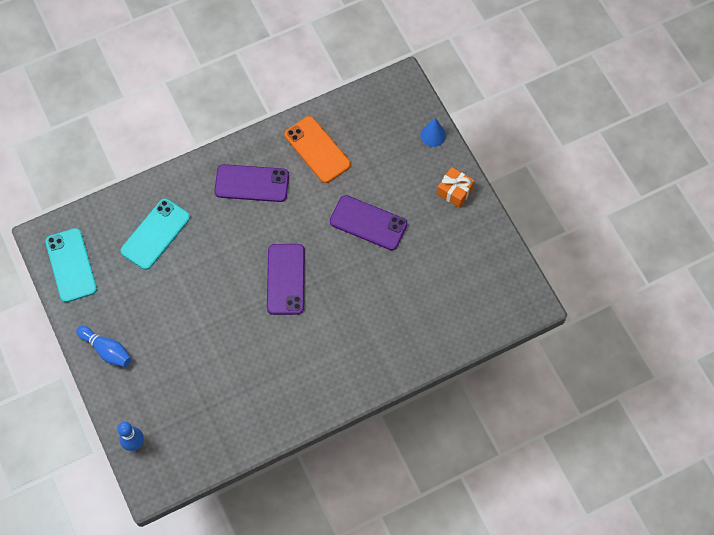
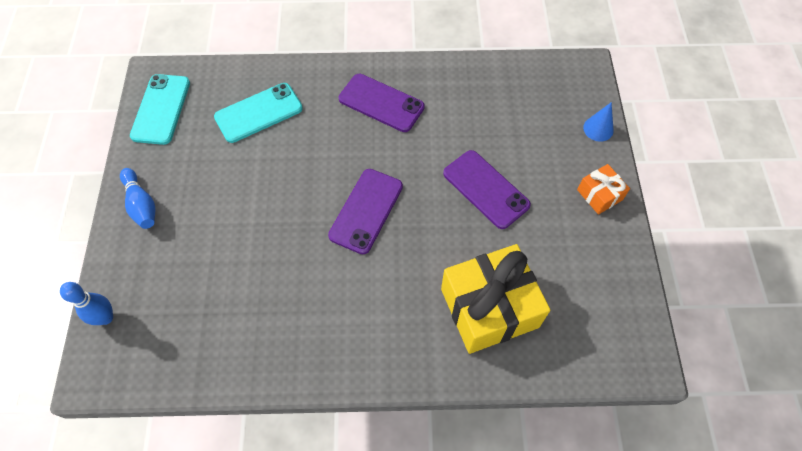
camera: 25 degrees right, 5 degrees down
(317, 149) = (465, 97): orange phone -> none
(410, 313) = (489, 308): none -> yellow gift

